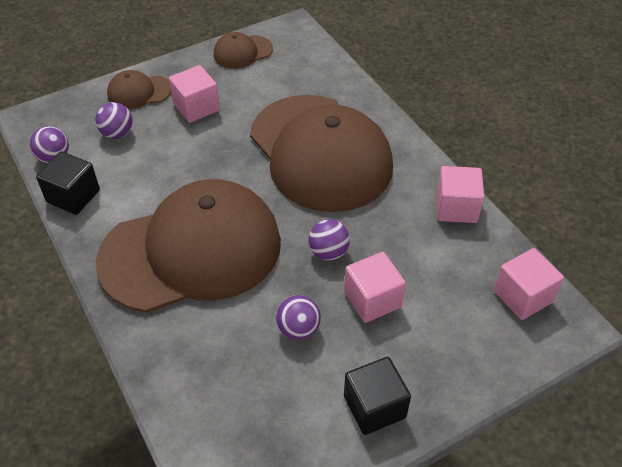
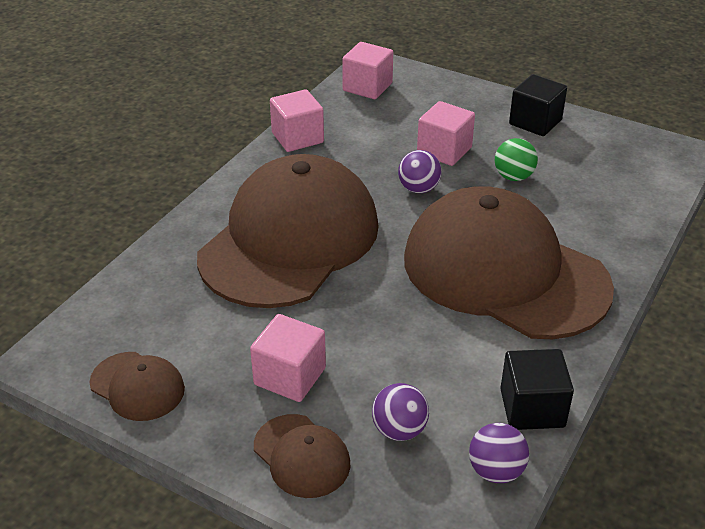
camera: 120 degrees left, 10 degrees down
(298, 329) = (513, 177): purple ball -> green ball

